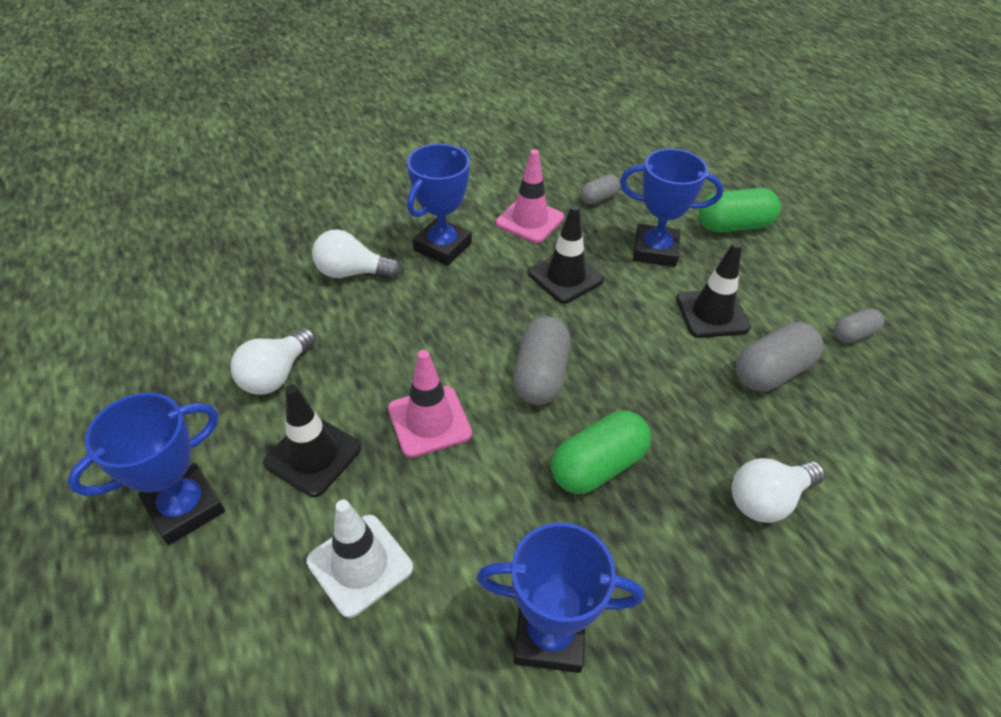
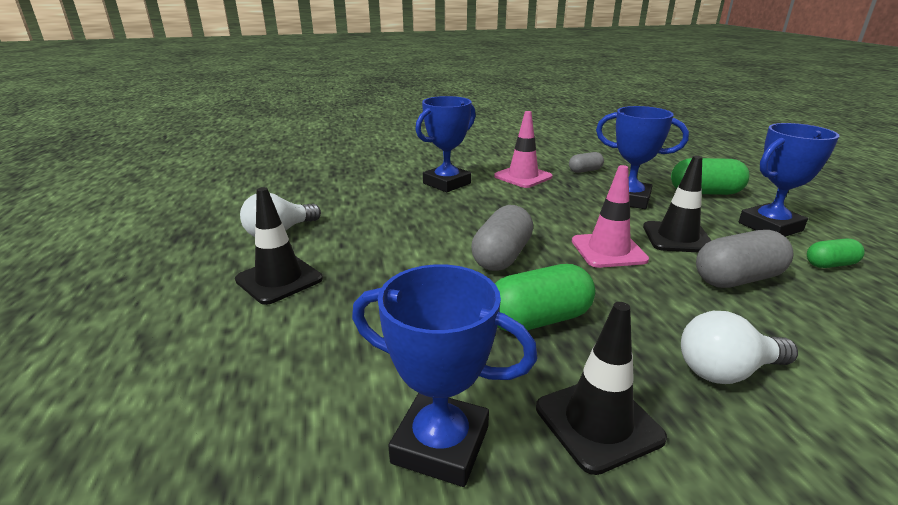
camera: 15 degrees right, 20 degrees down
(185, 508) = (155, 296): blue trophy -> blue trophy (770, 227)
(352, 272) = (370, 189): white light bulb -> none
(360, 564) = (275, 355): white traffic cone -> none
(429, 421) = (389, 272): pink traffic cone -> pink traffic cone (608, 250)
(565, 277) = (544, 206): black traffic cone -> black traffic cone (598, 422)
(853, 334) = (830, 264): grey capsule -> green capsule

